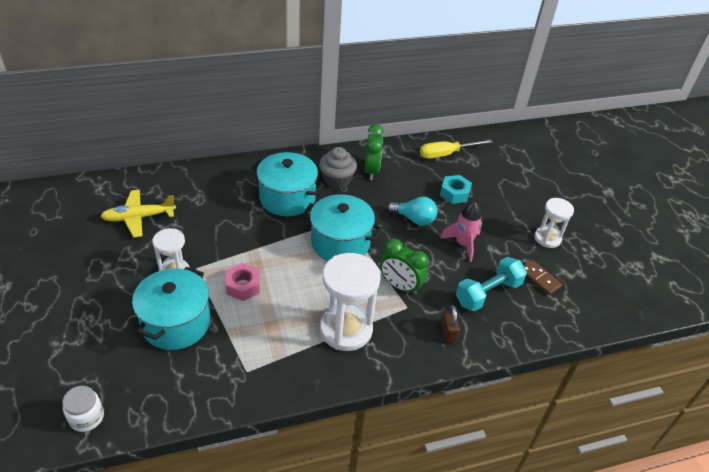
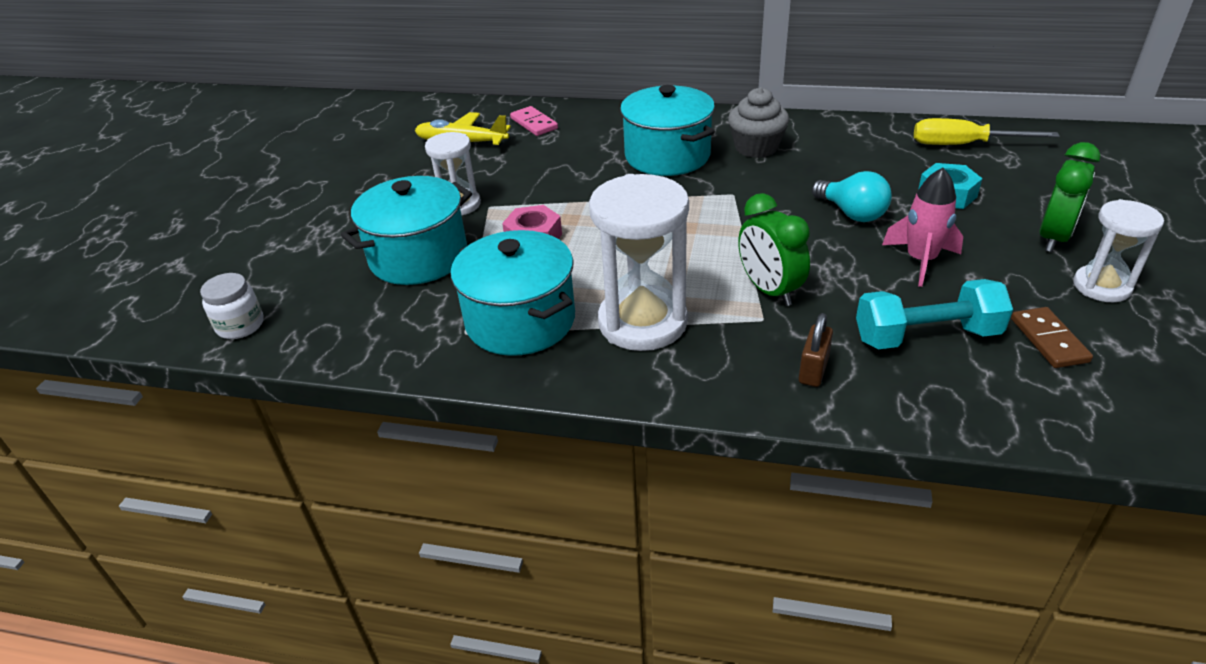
camera: 35 degrees right, 5 degrees down
(180, 188) = (534, 123): none -> pink domino
(340, 243) = (709, 218): turquoise pot -> turquoise pot (520, 321)
(371, 171) = (818, 146): green clock -> green clock (1053, 238)

